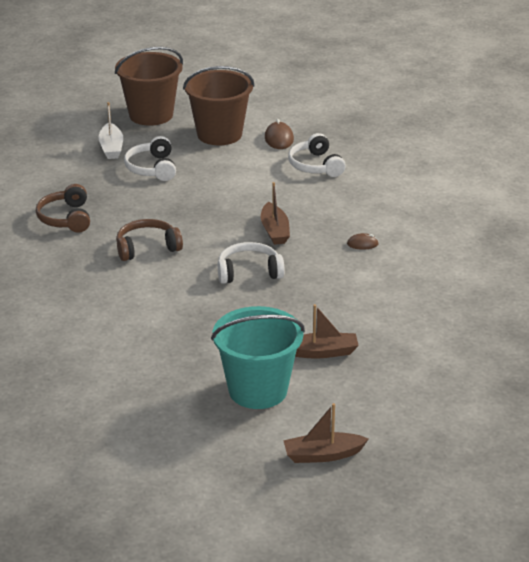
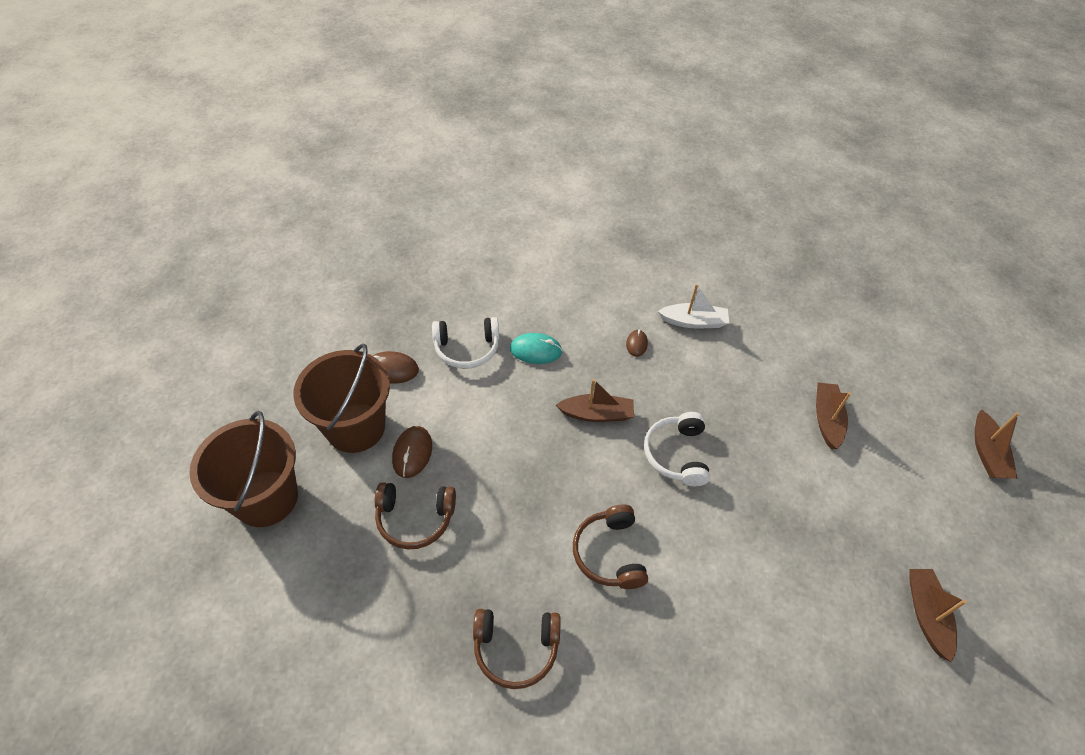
camera: 80 degrees left, 20 degrees up
(111, 148) = (339, 563): white boat -> white boat (693, 322)
(132, 403) = (926, 615): none -> brown boat
(152, 168) = (415, 519): white headphones -> brown headphones
(206, 159) = (412, 453): none -> brown mouse
(258, 390) = (892, 487): turquoise bucket -> none
(329, 196) = (535, 350): none -> turquoise mouse

